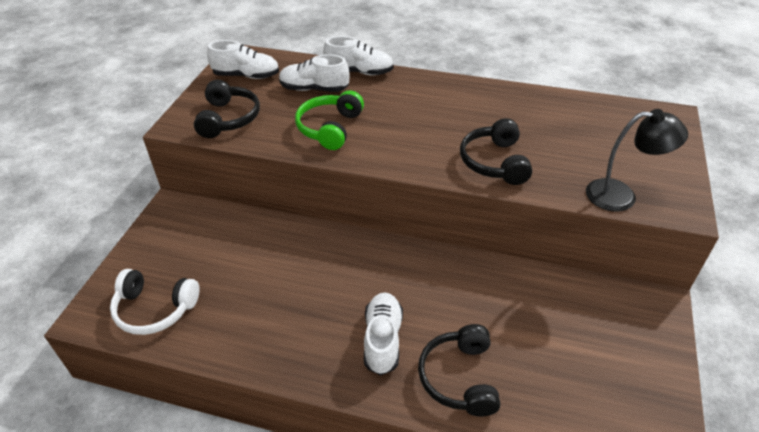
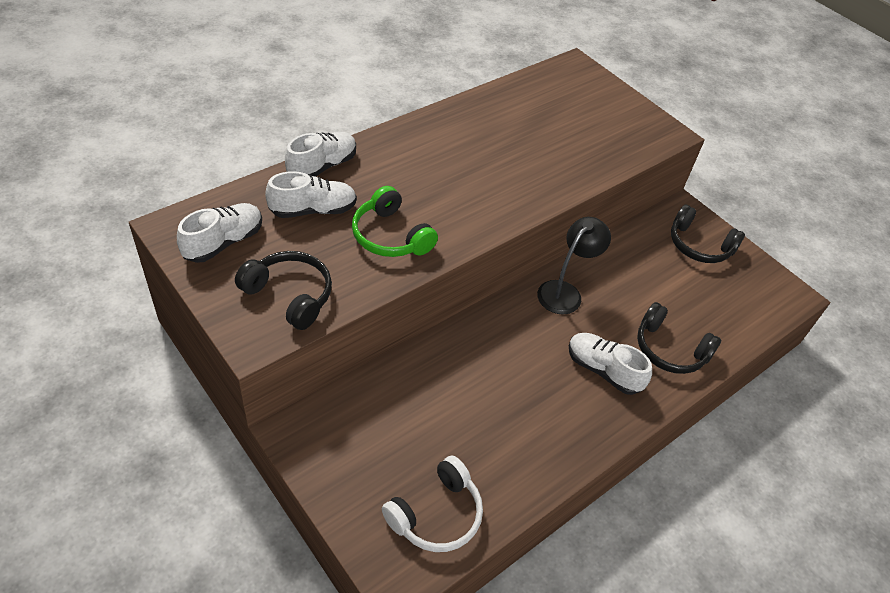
camera: 60 degrees left, 5 degrees up
(314, 89) = (313, 210): white shoe -> white shoe turned 150 degrees counterclockwise
(494, 162) = (540, 176): black headphones -> black headphones (699, 245)
(621, 195) = (633, 147): black lamp -> black lamp (565, 292)

